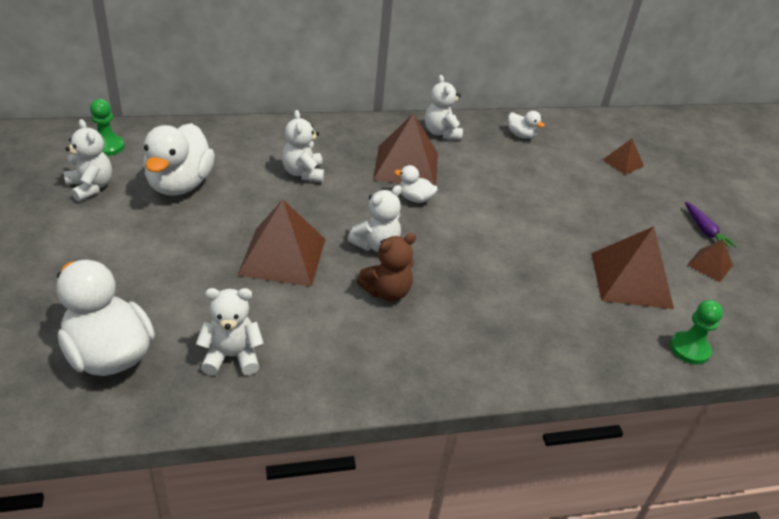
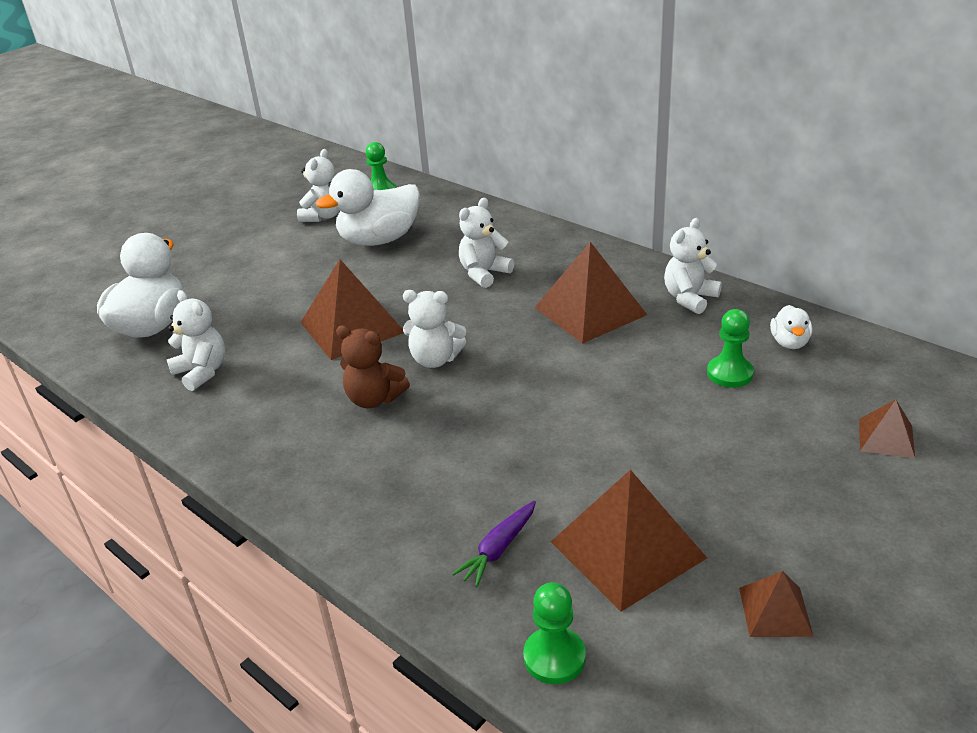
camera: 60 degrees right, 5 degrees down
(415, 199) = (542, 342): white duck -> none
(525, 166) = (729, 373): none -> green pawn
(705, 230) = (855, 576): purple carrot -> purple carrot (498, 549)

